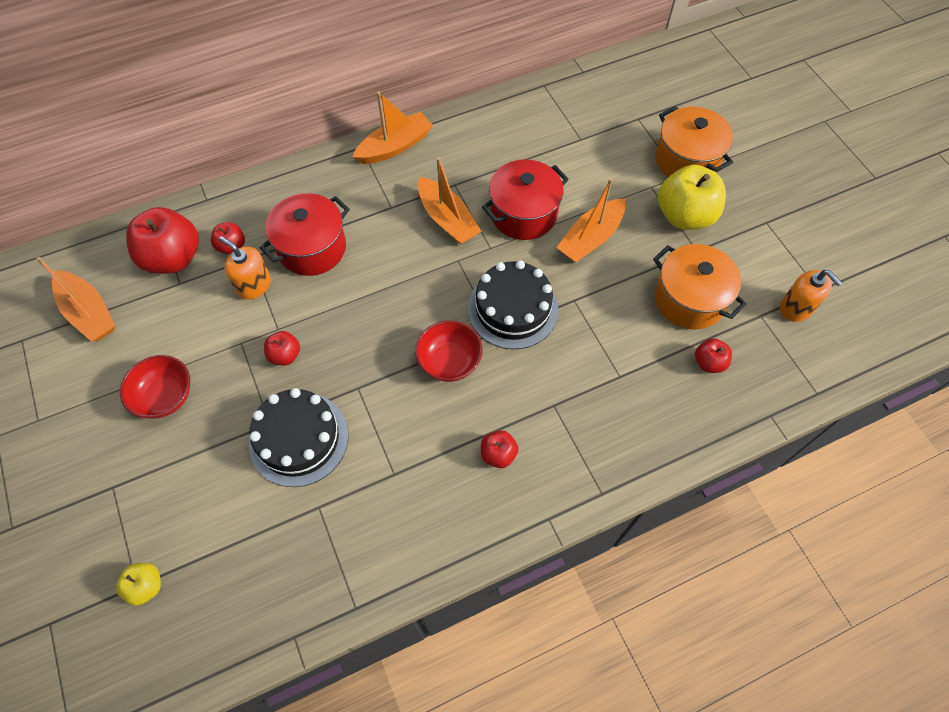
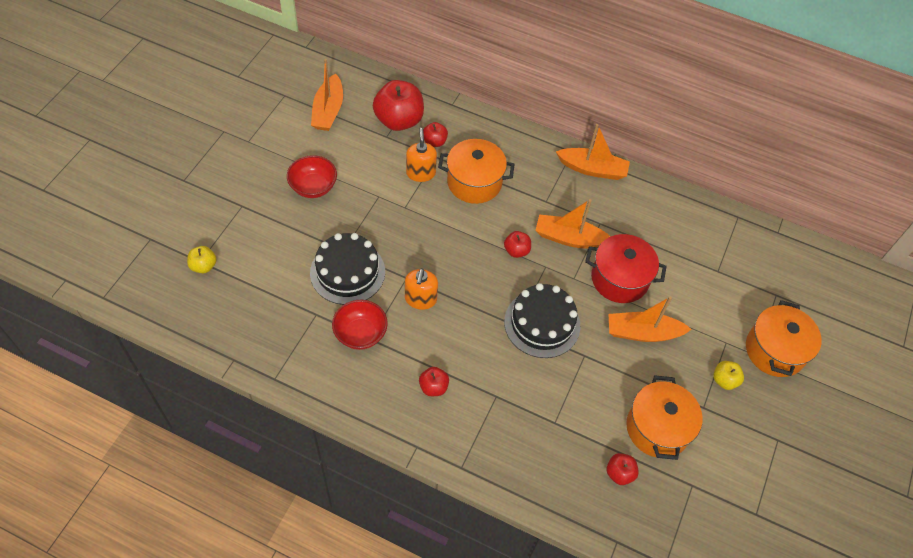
camera: 45 degrees right, 5 degrees down
(285, 355) = (392, 224): red apple -> red apple (516, 251)
(312, 248) = (474, 182): red pot -> orange pot
(447, 219) = (569, 238): orange boat -> orange boat turned 90 degrees clockwise
(449, 362) = (470, 314): red bowl -> red bowl (360, 334)
(684, 216) = (724, 380): yellow apple -> yellow apple, size x0.50
(796, 308) = (723, 506): orange soap dispenser -> orange soap dispenser (420, 299)

